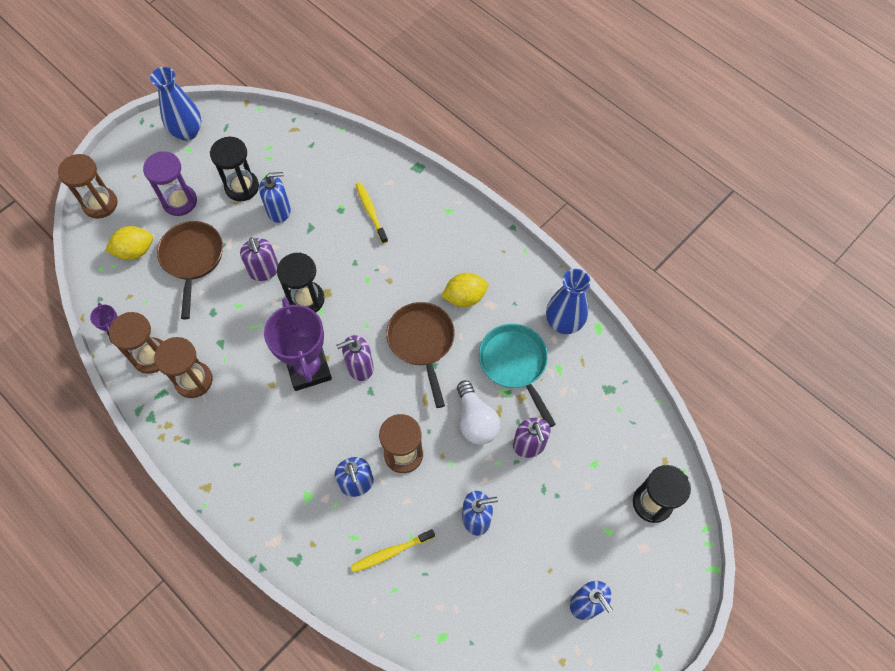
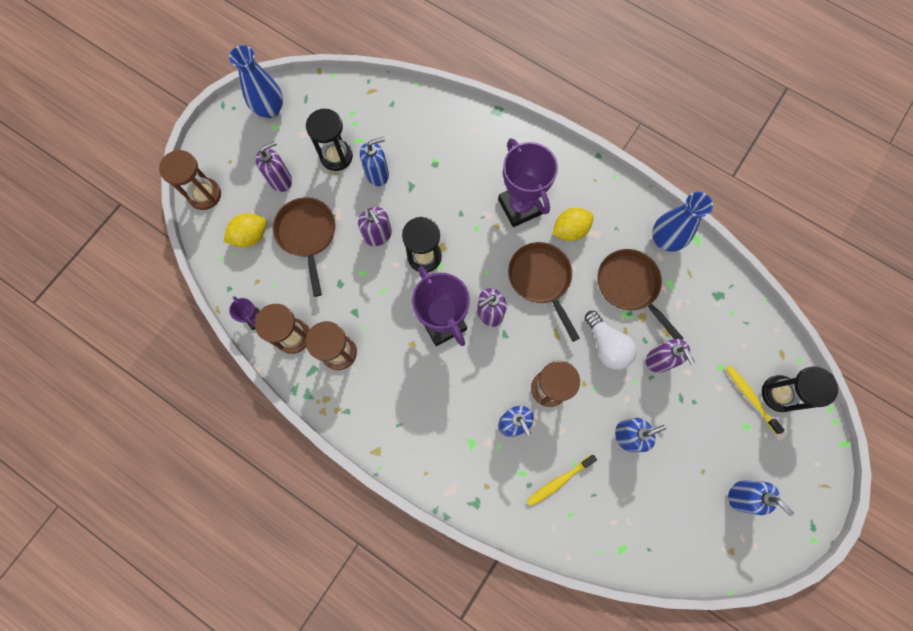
camera: 10 degrees left, 10 degrees up
(180, 201) = (280, 180): purple hourglass -> purple soap dispenser
(371, 212) = (464, 161): yellow toothbrush -> yellow toothbrush (750, 397)
(418, 265) = (520, 206): none -> purple trophy
(515, 364) = (629, 286): turquoise pan -> brown pan

